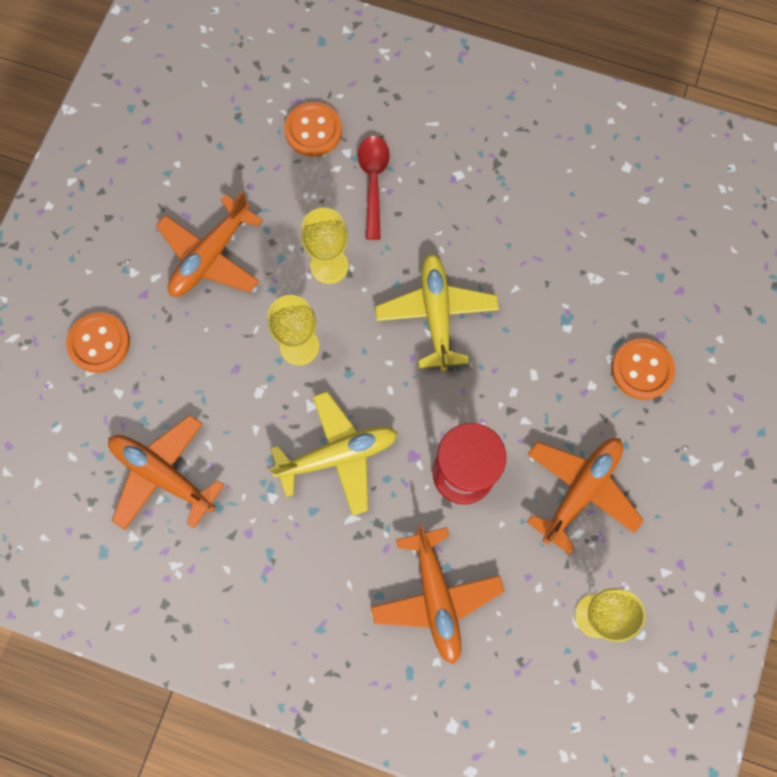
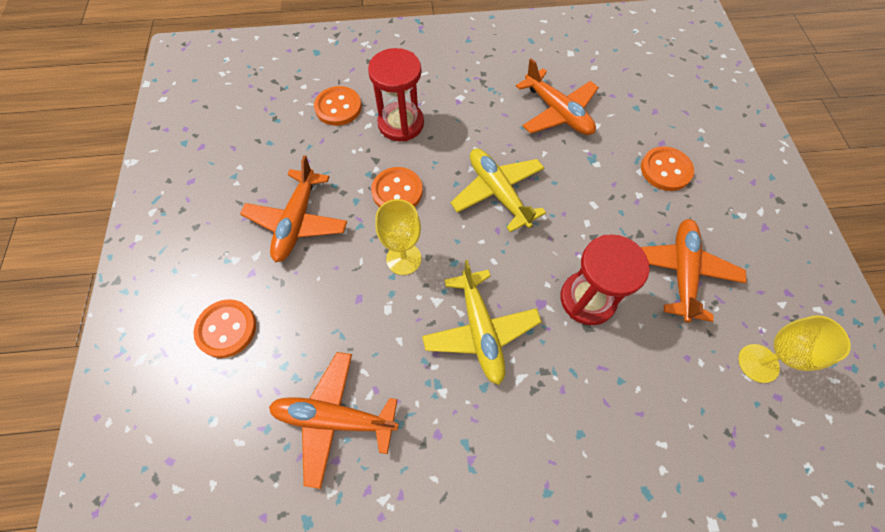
camera: 25 degrees left, 10 degrees down
(329, 266) = (397, 191): yellow goblet -> orange button
(338, 455) = (480, 330): yellow plane -> yellow plane turned 120 degrees clockwise
(373, 182) = (401, 123): red spoon -> red hourglass
(436, 597) = (627, 411): orange plane -> orange plane (557, 112)

